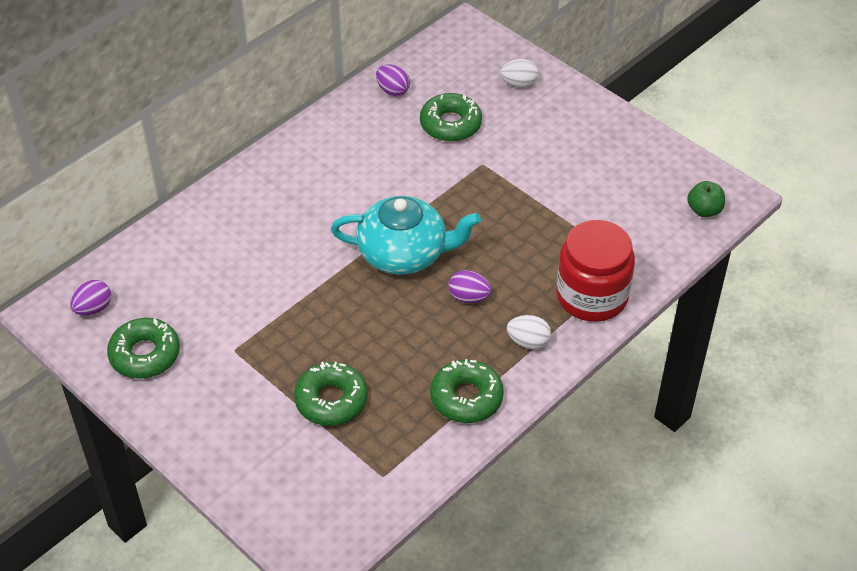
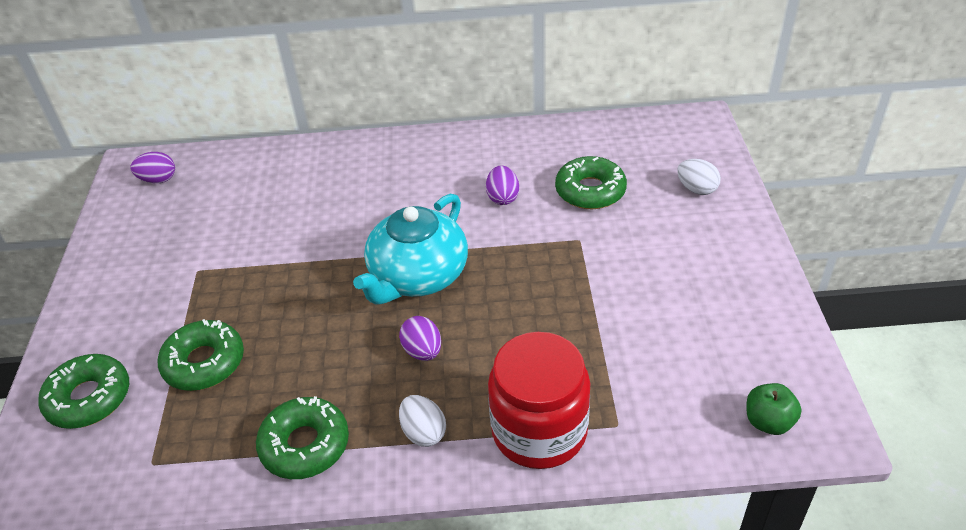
camera: 45 degrees right, 5 degrees down
(145, 354) = (141, 234): green donut -> green donut (89, 398)
(393, 90) = (572, 139): purple egg -> purple egg (502, 197)
(404, 253) = (417, 276): turquoise teapot -> turquoise teapot turned 75 degrees clockwise

